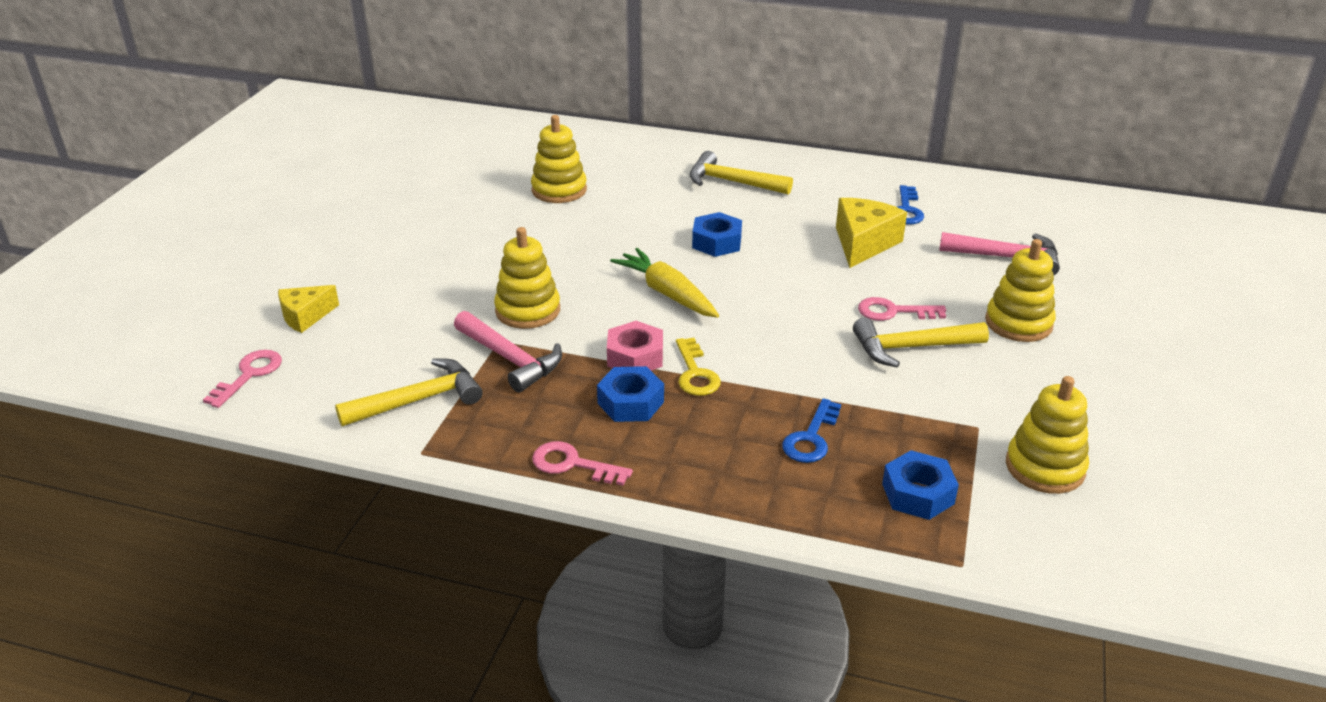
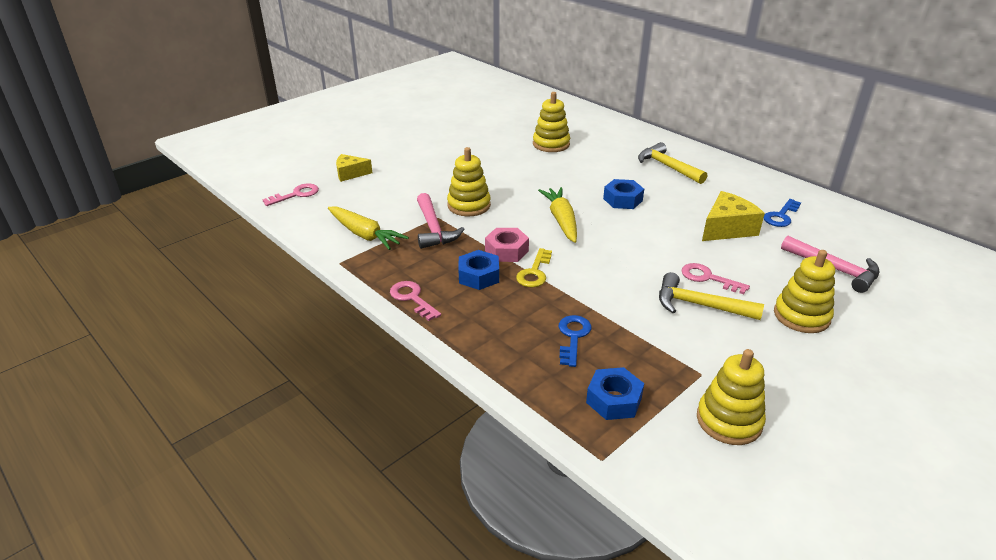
camera: 30 degrees right, 0 degrees up
(419, 400) = (364, 235): yellow hammer -> yellow carrot
(811, 438) = (573, 337): blue key -> blue key turned 135 degrees clockwise

